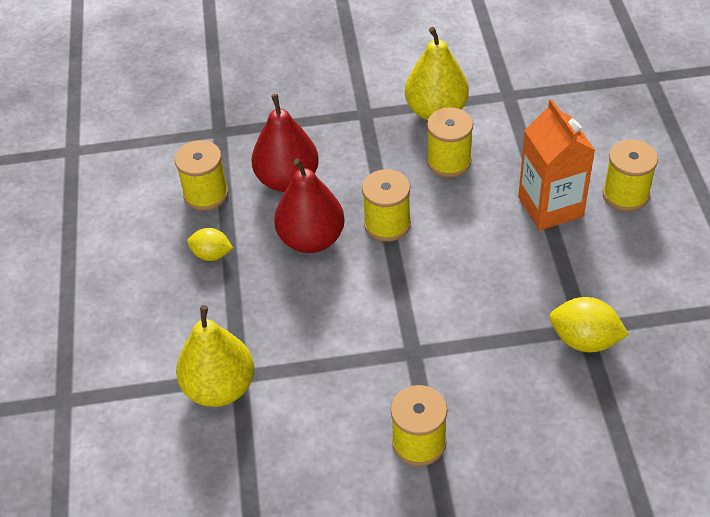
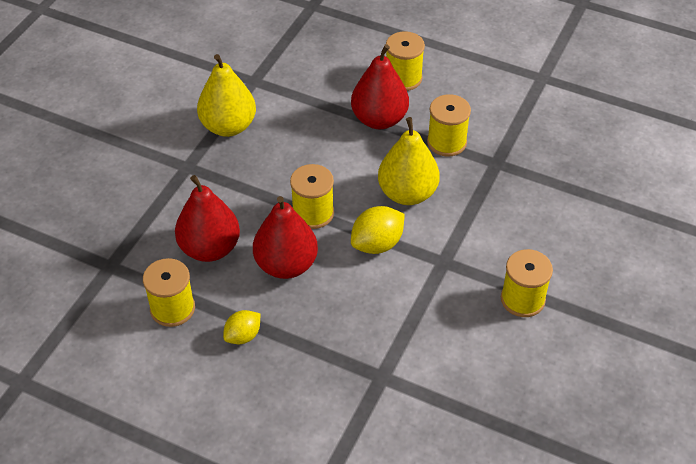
camera: 60 degrees left, 0 degrees up
(220, 388) = (383, 394): yellow pear -> yellow pear (407, 193)
(449, 161) = (285, 147): yellow spool -> yellow spool (446, 142)
(550, 207) = (379, 119): orange carton -> red pear
(584, 340) = (506, 168): yellow lemon -> yellow lemon (377, 244)

